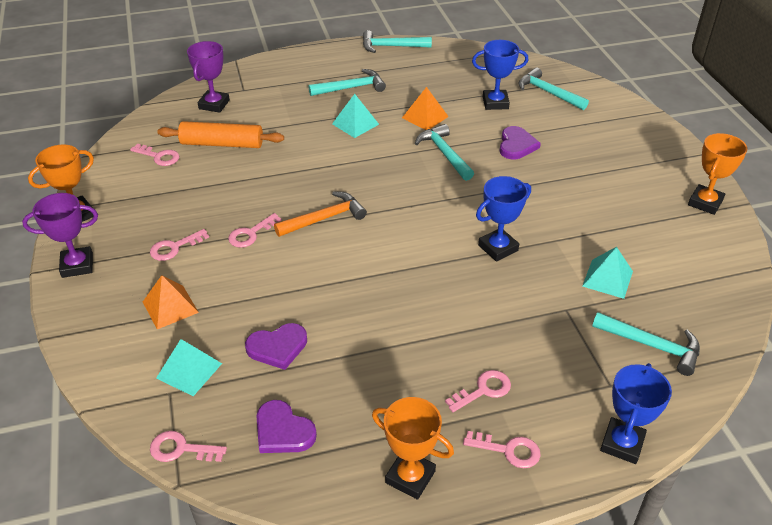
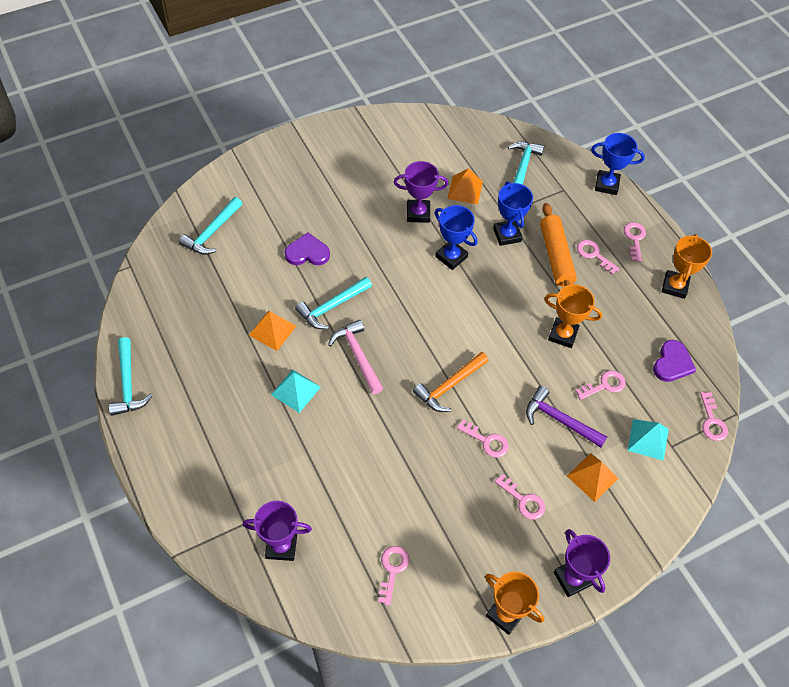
camera: 105 degrees left, 15 degrees up
(222, 144) = (356, 511): orange rolling pin -> orange rolling pin (556, 256)
(250, 295) = (559, 420): none -> purple hammer
(277, 347) = (604, 385): purple heart -> pink key
(325, 218) = (449, 386): orange hammer -> orange hammer turned 90 degrees counterclockwise
(351, 88) = (225, 408): turquoise hammer -> none
(381, 163) = (357, 355): none -> pink hammer
(495, 103) = (237, 274): blue trophy -> blue trophy (507, 235)
(568, 231) = (418, 213): none -> purple trophy
(607, 278) = (465, 190): turquoise pyramid -> orange pyramid
(705, 203) = (361, 130): orange trophy -> orange trophy (563, 334)

